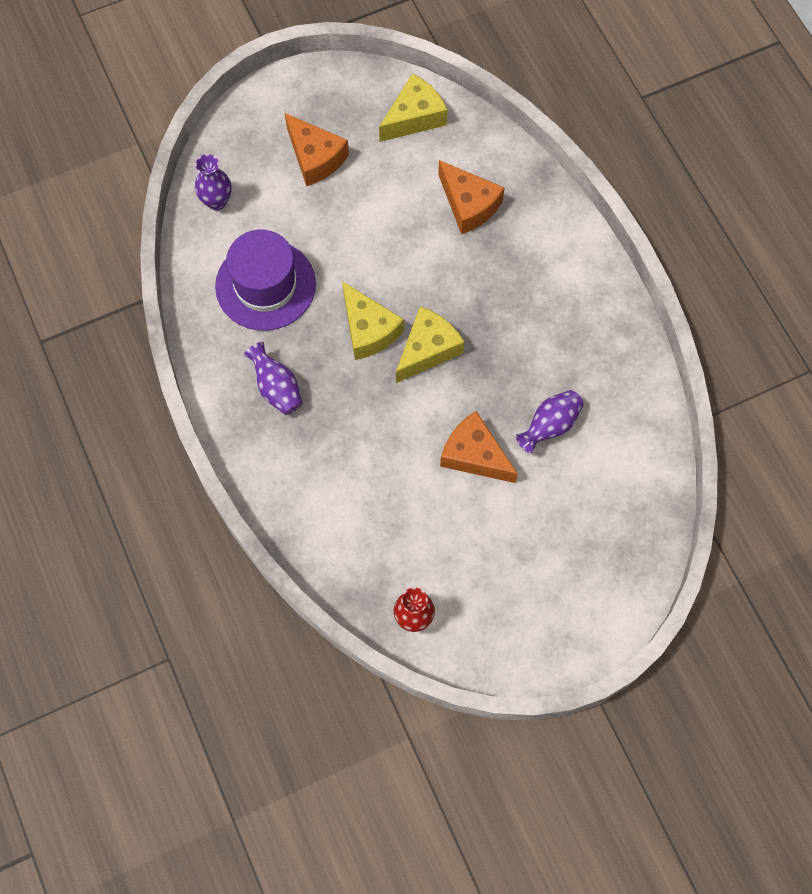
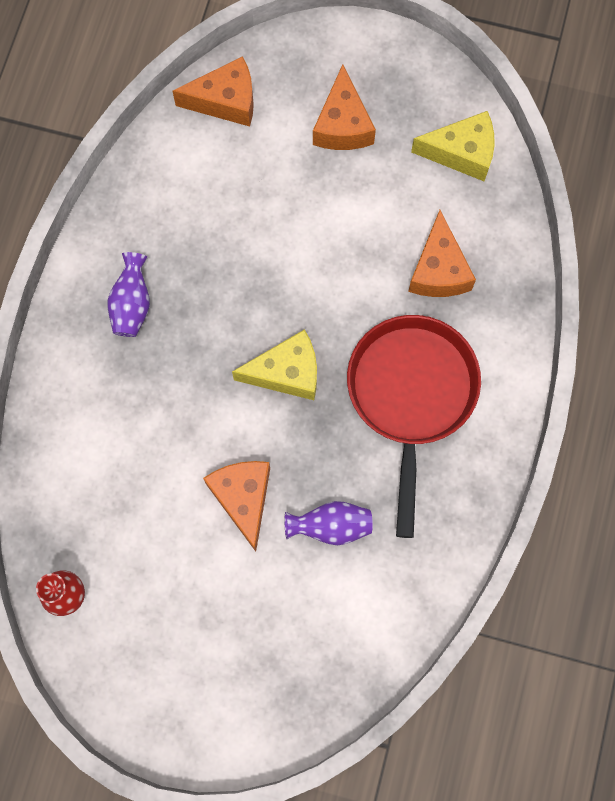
camera: 40 degrees right, 5 degrees up
(217, 201) = (226, 101): purple vase -> orange cheese
(265, 285) = (201, 207): purple hat -> none
(368, 330) = (252, 314): yellow cheese -> none
(525, 300) = (411, 396): none -> red pan

